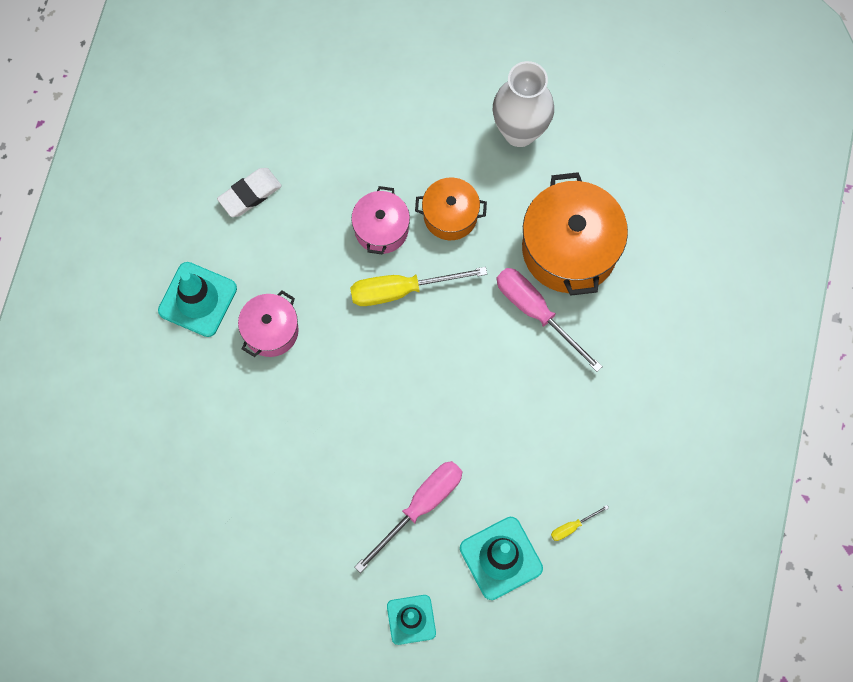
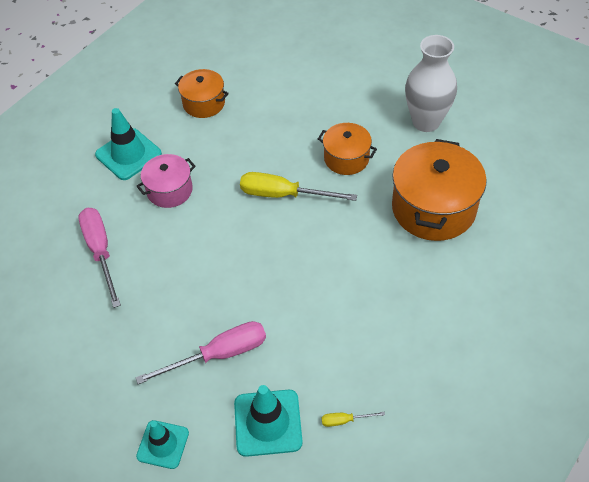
camera: 25 degrees right, 20 degrees down
(250, 194) = (204, 103): white eraser -> orange pot
(381, 229) = (289, 151): pink pot -> none
(536, 312) = (386, 243): pink screwdriver -> pink screwdriver (100, 252)

